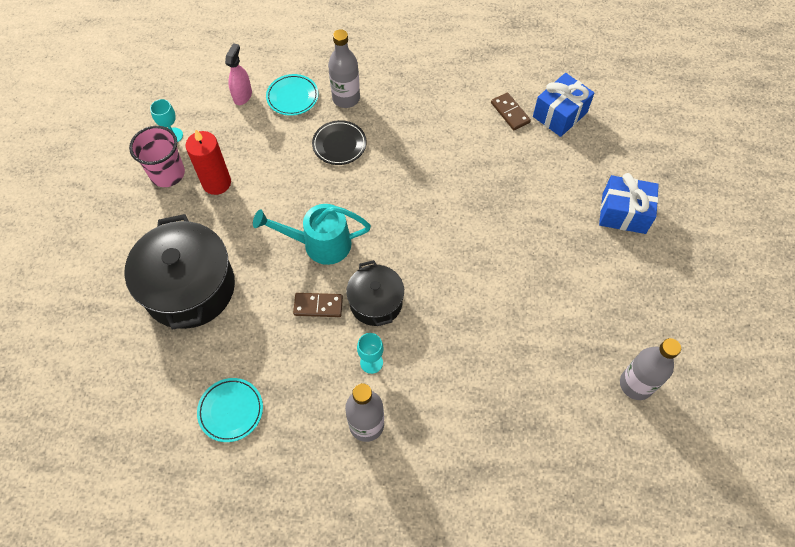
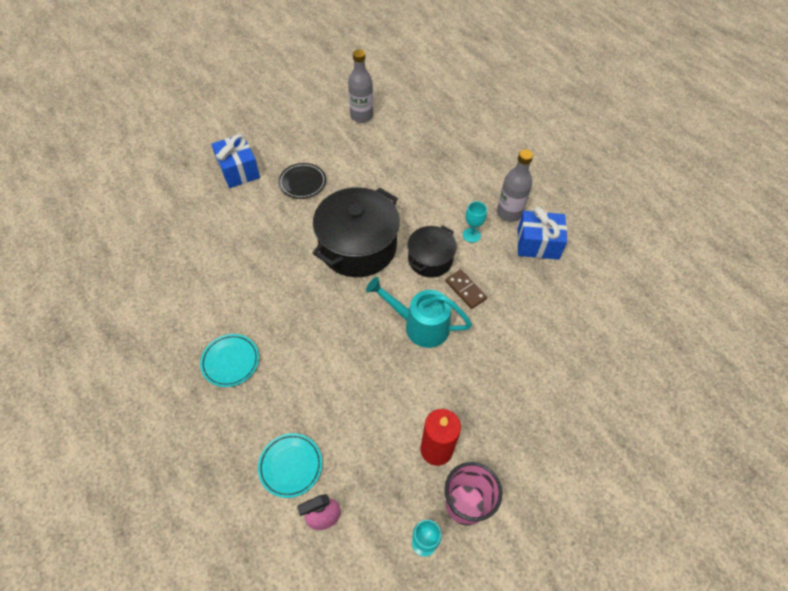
camera: 130 degrees left, 5 degrees down
(189, 288) = (536, 384): black pot -> black pot (358, 247)
(231, 411) = (578, 285): turquoise plate -> turquoise plate (230, 361)
(319, 244) = (419, 325): turquoise watering can -> turquoise watering can turned 150 degrees clockwise
(339, 145) = (315, 381): black plate -> black plate (302, 183)
(346, 98) = (258, 415): grey bottle -> none
(510, 113) = (186, 280): brown domino -> none
(560, 114) = (165, 247): blue gift -> blue gift (538, 244)

